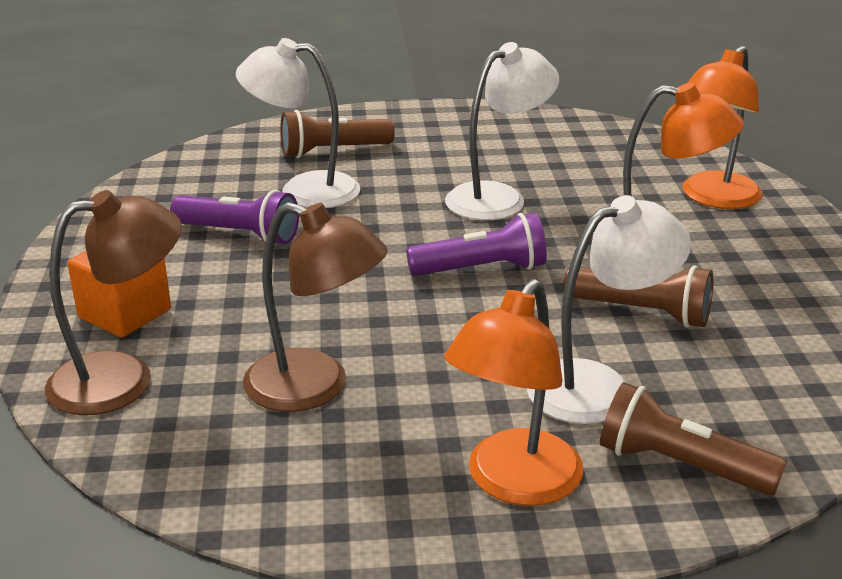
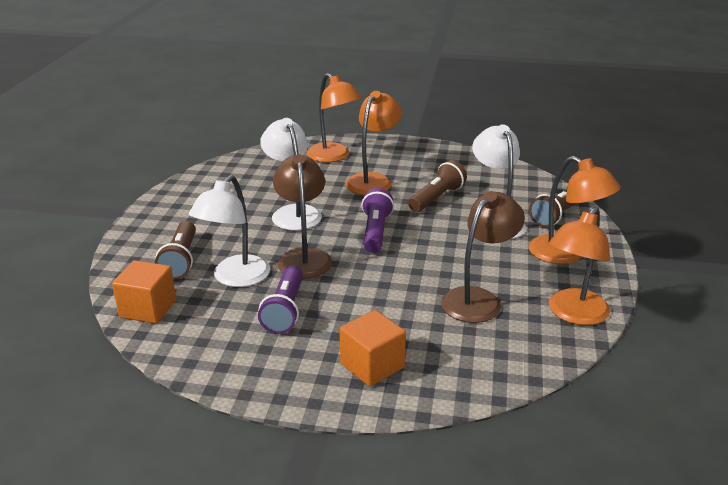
camera: 75 degrees left, 0 degrees up
(122, 379) = (451, 369): brown lamp -> brown lamp (303, 257)
(221, 156) = (148, 309): none -> orange cube
(240, 234) = (285, 310): purple flashlight -> purple flashlight turned 150 degrees clockwise
(297, 499) = (573, 314): none -> orange lamp

